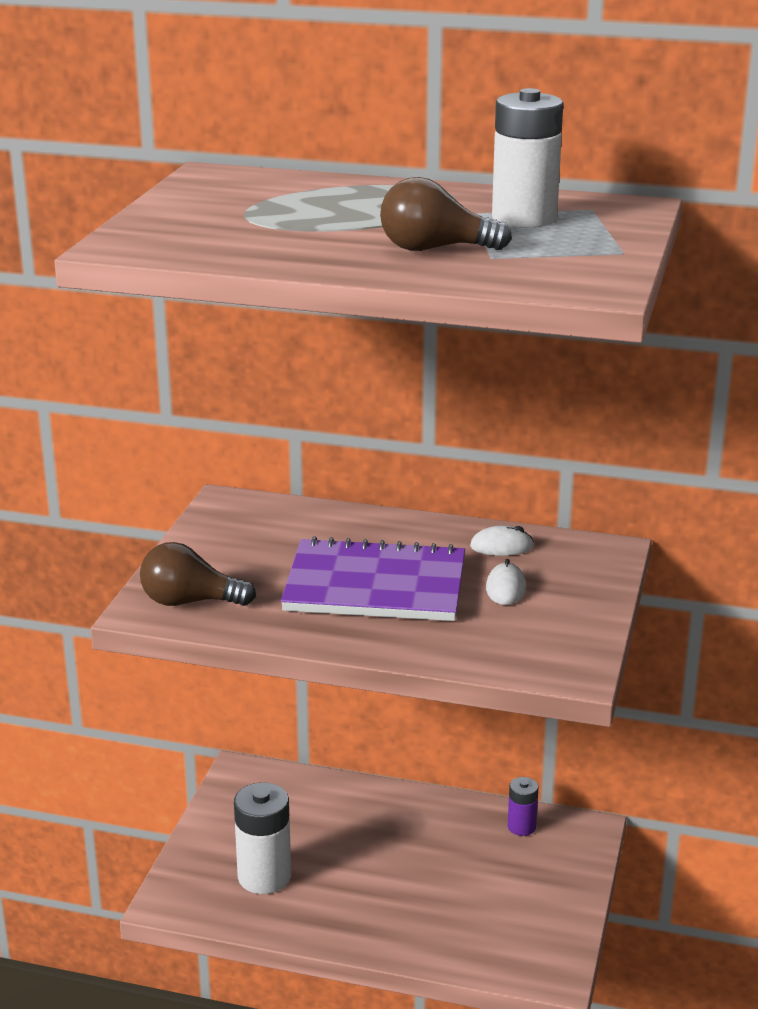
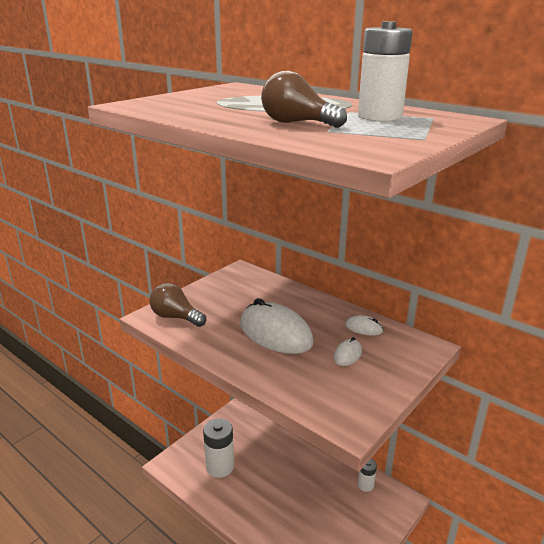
camera: 25 degrees right, 0 degrees up
(375, 586) = (275, 333): purple notebook -> white mouse
(521, 827) = (365, 485): purple battery -> white battery

